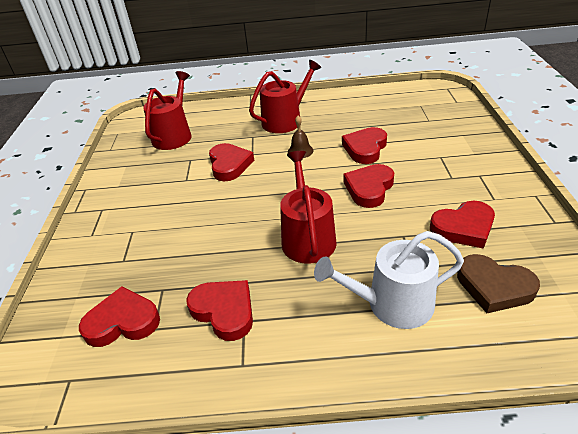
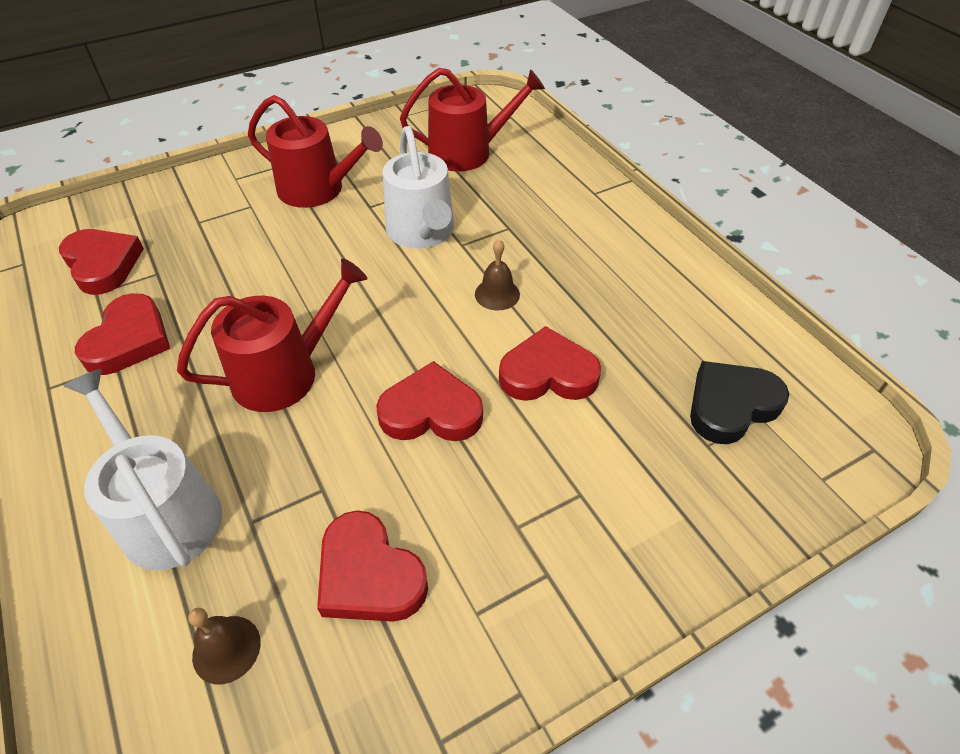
camera: 60 degrees right, 10 degrees up
(229, 165) = (422, 232): red heart -> white watering can
(285, 120) = (577, 246): red watering can -> red watering can (318, 190)
(411, 109) = (731, 405): none -> black heart
(494, 287) = (226, 649): brown heart -> brown bell

